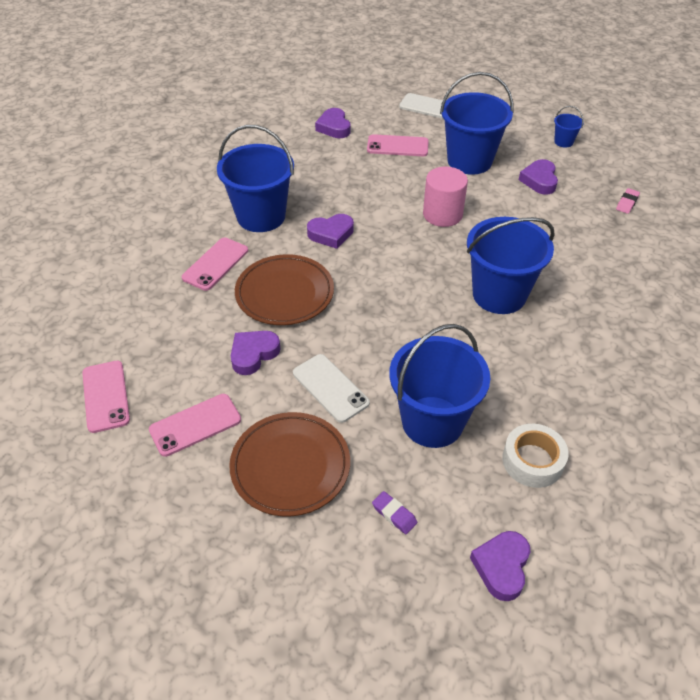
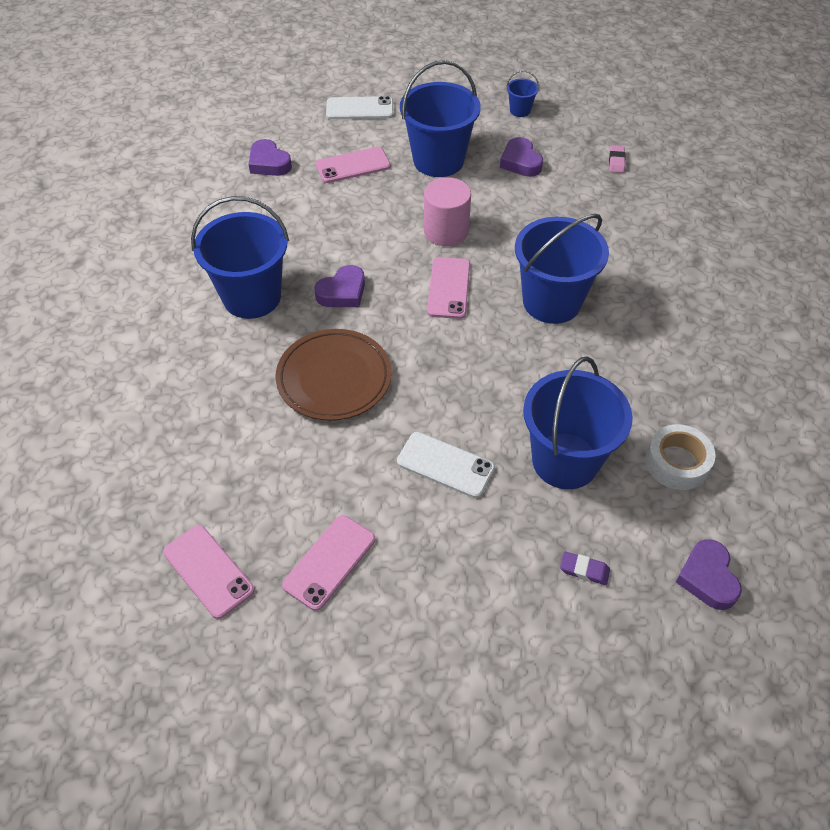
camera: 25 degrees left, 5 degrees up
(215, 264) = (235, 371): pink phone -> pink phone (448, 288)
(253, 354) = (343, 459): purple heart -> none
(290, 466) = (456, 564): brown plate -> none

